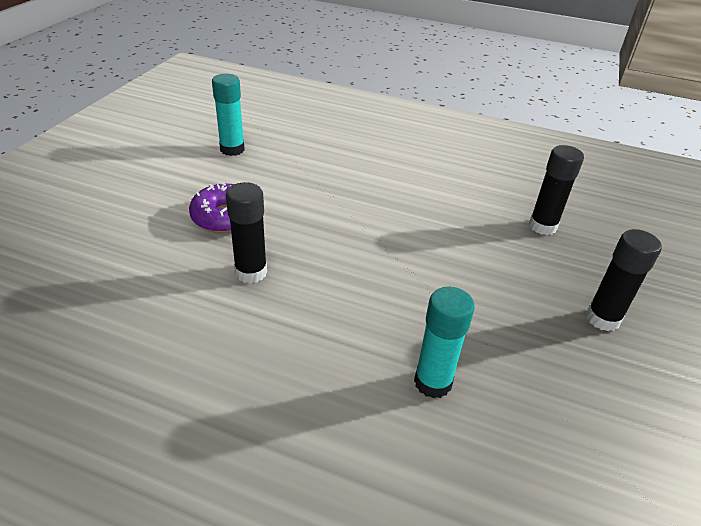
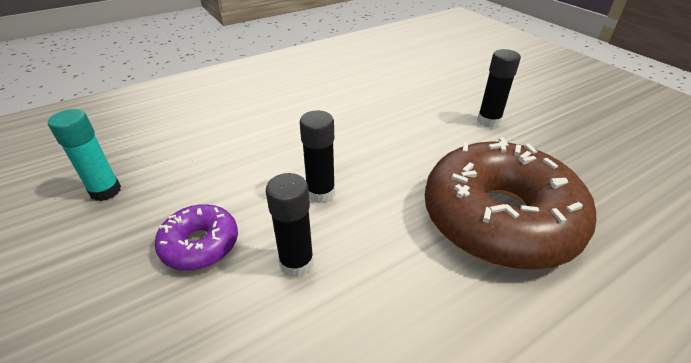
camera: 50 degrees left, 0 degrees up
(433, 382) = (499, 219): turquoise glue stick -> brown donut
(542, 226) = (392, 96): black glue stick -> black glue stick (320, 193)

